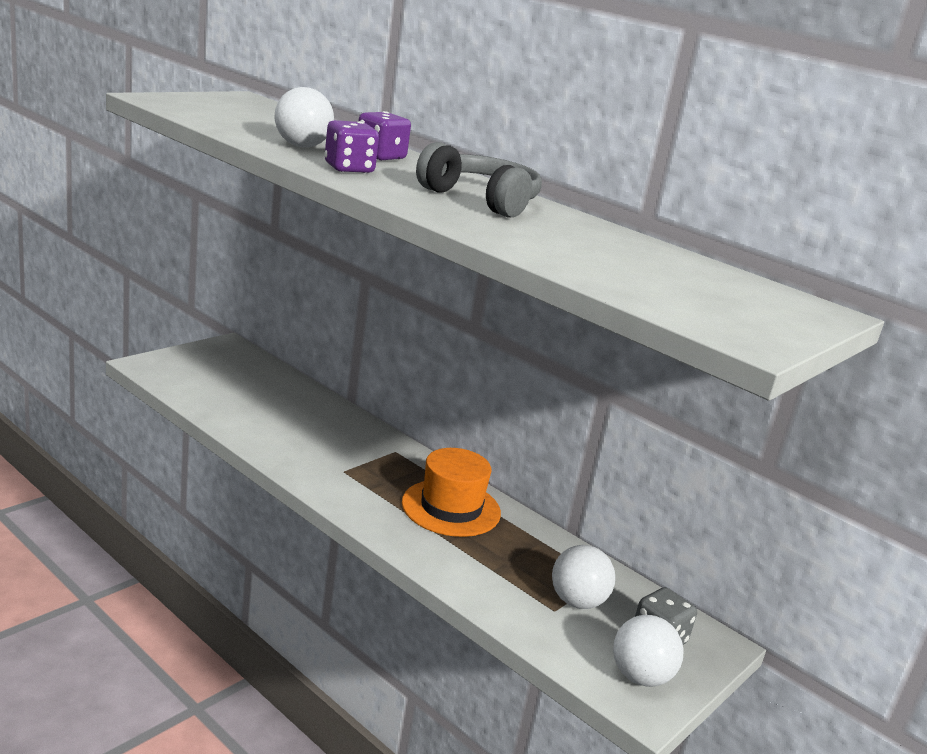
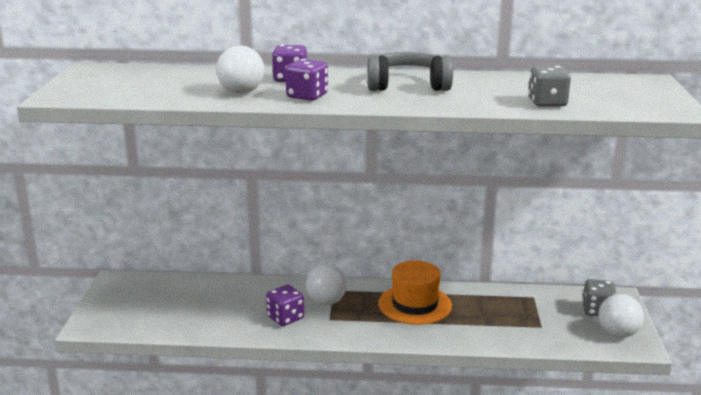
camera: 35 degrees left, 0 degrees up
(306, 447) = (285, 318): none -> purple dice
(577, 601) = (542, 315): white ball -> white ball (326, 302)
(591, 267) = (547, 103): none -> grey dice

